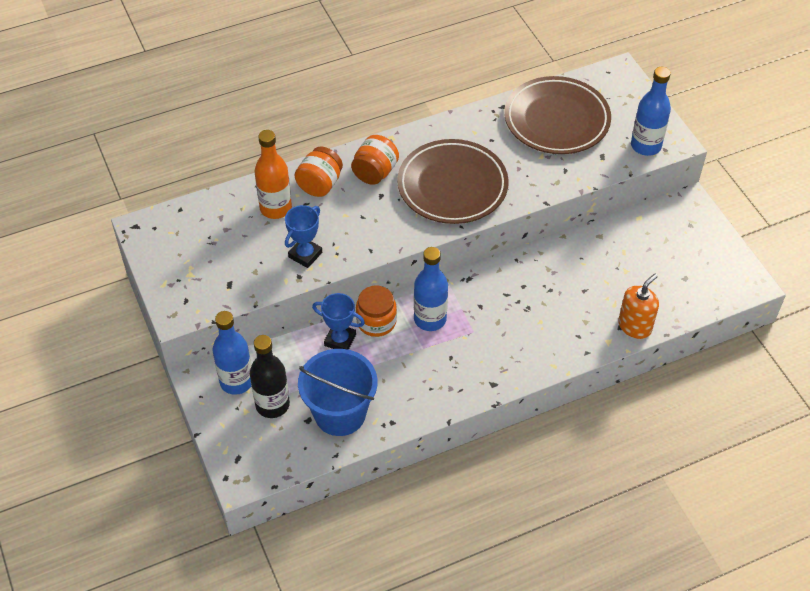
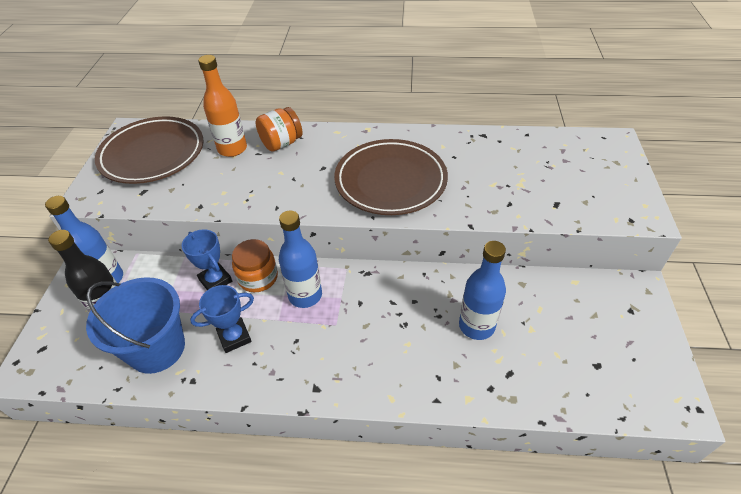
camera: 30 degrees right, 5 degrees down
(305, 255) = (221, 191): blue trophy -> blue trophy (234, 337)
(375, 172) = (333, 149): orange jar -> none
(556, 120) = (527, 160): brown plate -> brown plate (152, 154)
(635, 326) = (508, 395): orange soap dispenser -> none
(645, 146) = (610, 210): blue bottle -> blue bottle (476, 326)

